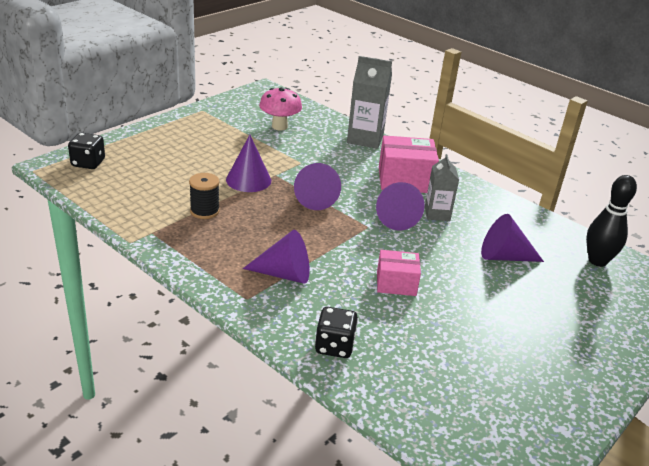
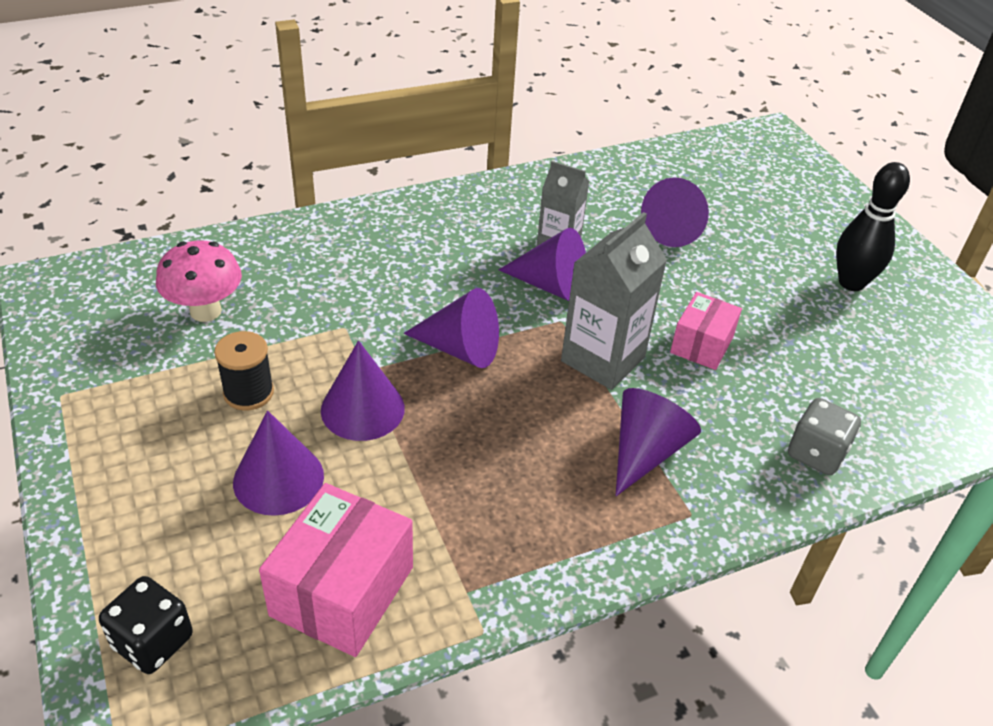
camera: 65 degrees left, 10 degrees up
(189, 169) = (278, 479): none -> purple cone
(204, 211) = (432, 497): black spool -> black spool (248, 393)
(334, 346) = (816, 453): black dice -> grey dice
(365, 139) = (316, 230): grey carton -> grey carton (603, 359)
(405, 180) = (459, 238): pink box -> pink box (342, 591)
(597, 261) = (707, 164): black bowling pin -> black bowling pin (851, 283)

